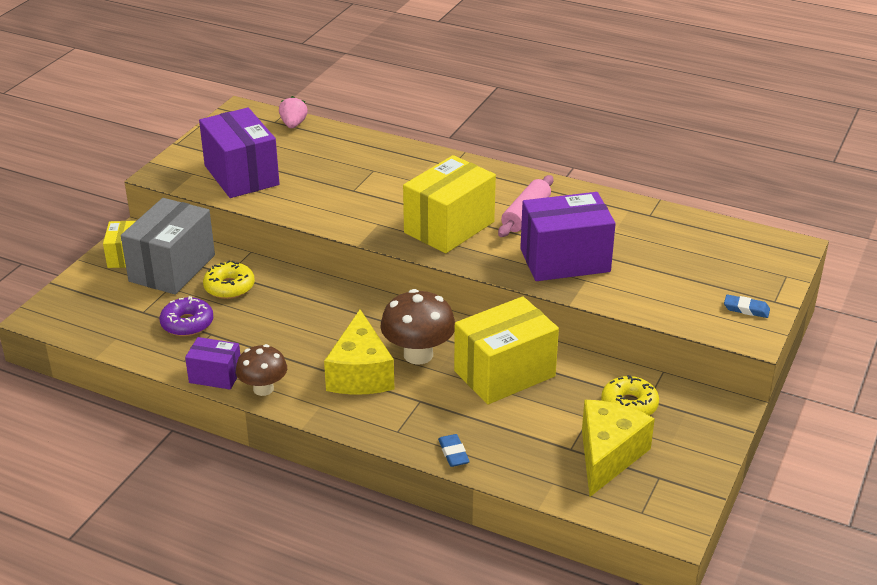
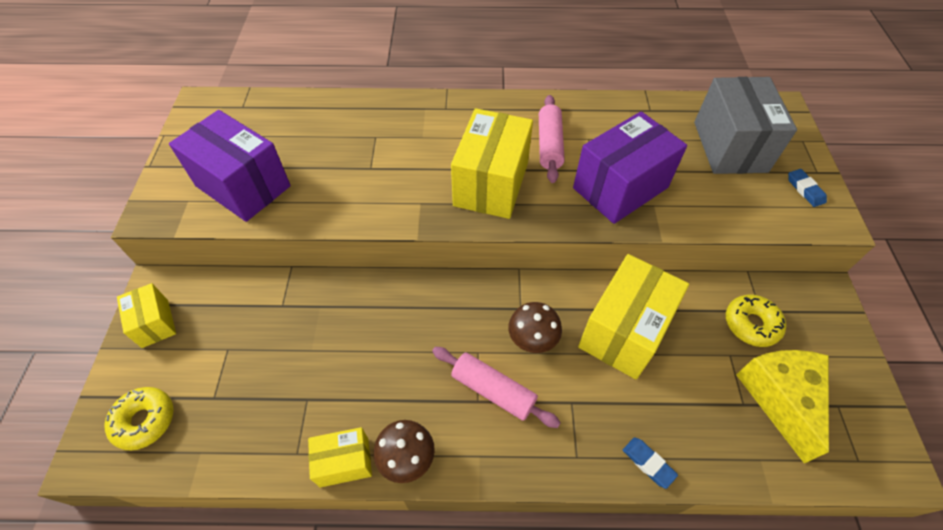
camera: 25 degrees left, 20 degrees up
(172, 268) = (217, 320): grey box -> grey box (729, 146)
(187, 323) = (273, 395): purple donut -> none
(215, 376) = (344, 462): purple box -> yellow box
(229, 287) = (293, 323): yellow donut -> yellow donut (144, 421)
(293, 124) = (264, 104): pink strawberry -> none
(360, 374) = (493, 390): yellow cheese -> pink rolling pin
(418, 355) = (532, 340): brown mushroom -> brown mushroom, size x0.67
(746, 309) = (805, 190): blue eraser -> blue eraser turned 75 degrees clockwise

